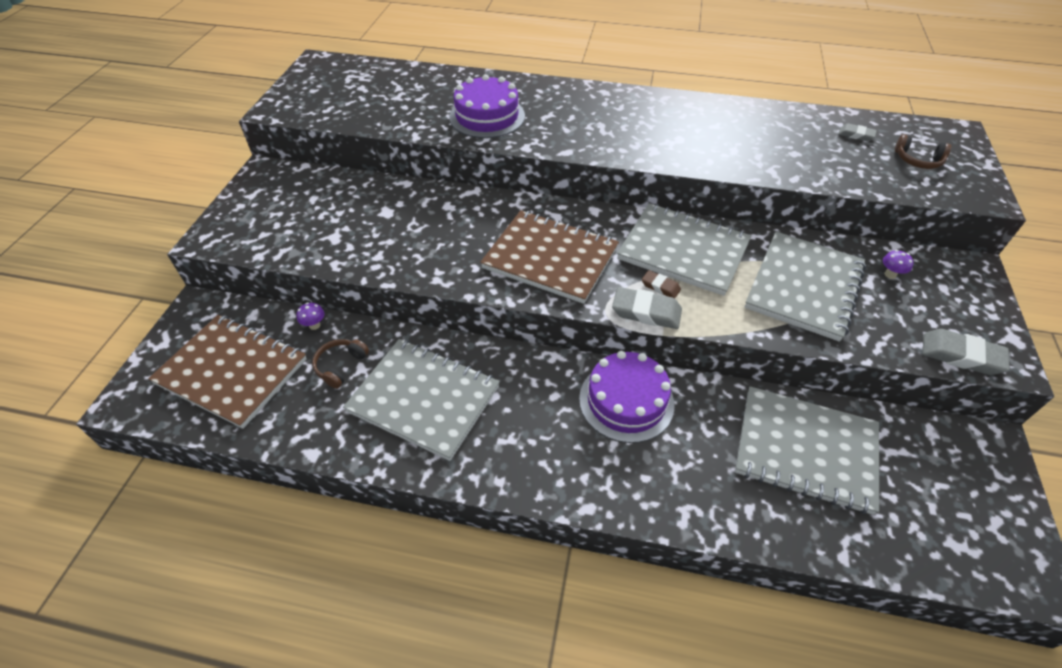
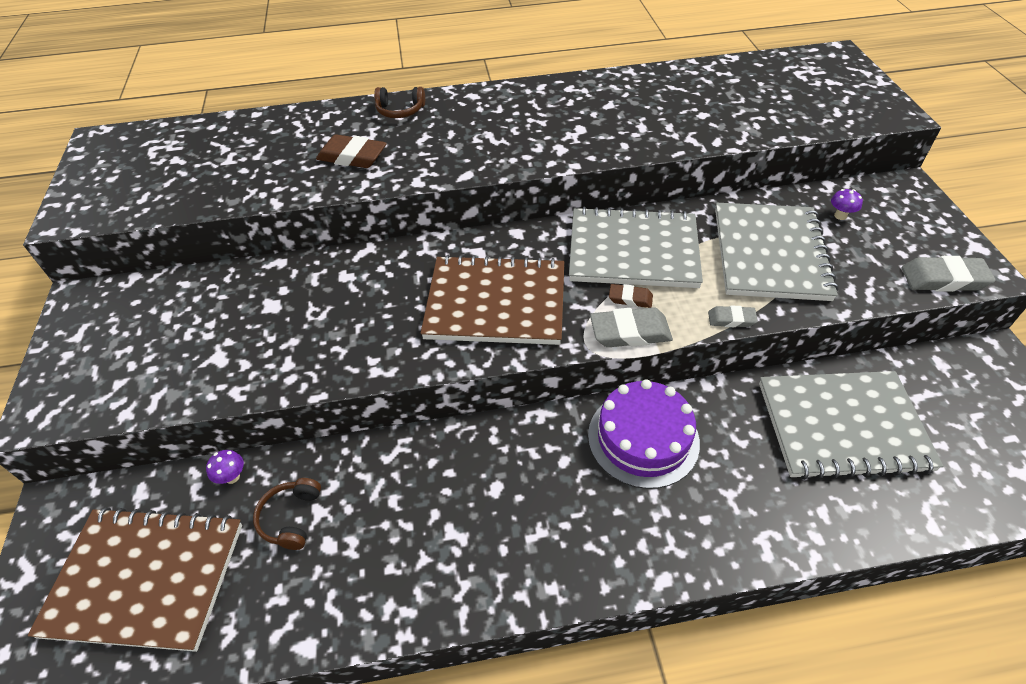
camera: 20 degrees left, 0 degrees up
(424, 399) = (416, 522): grey notebook -> none
(487, 116) = (352, 157): purple cake -> brown eraser
(856, 135) = (749, 81): grey eraser -> grey eraser (731, 319)
(917, 160) = (818, 92): brown headphones -> brown headphones (400, 110)

